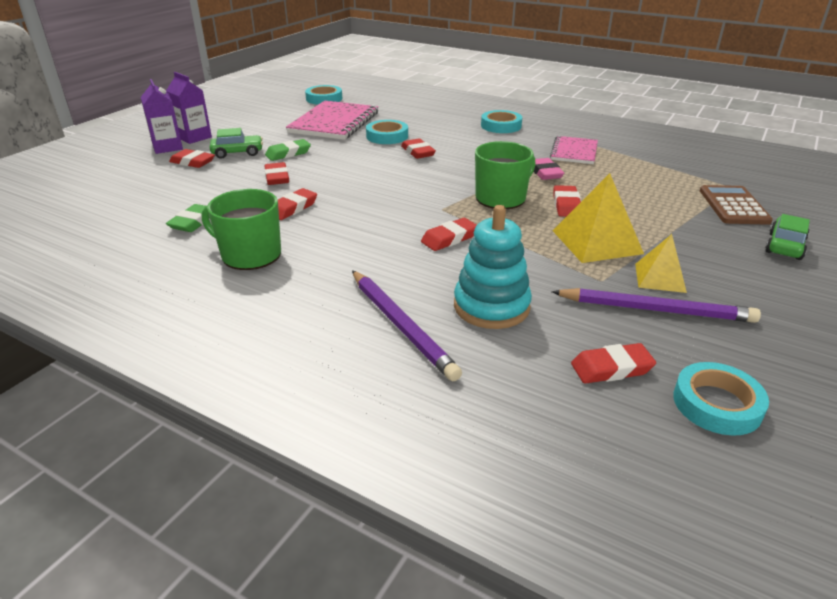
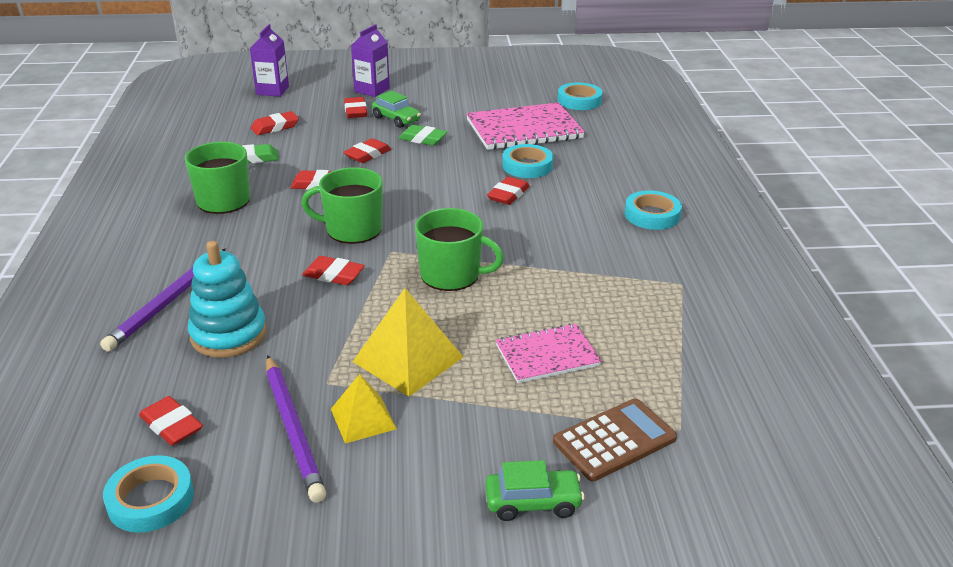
camera: 55 degrees right, 0 degrees up
(194, 137) = (405, 90): purple carton -> purple carton (272, 90)
(389, 214) = (352, 229): none -> green mug
(545, 173) = (549, 281): pink eraser -> none
(566, 205) = (478, 318): red eraser -> red eraser (275, 127)
(574, 152) = (638, 283): pink notebook -> pink notebook (547, 355)

